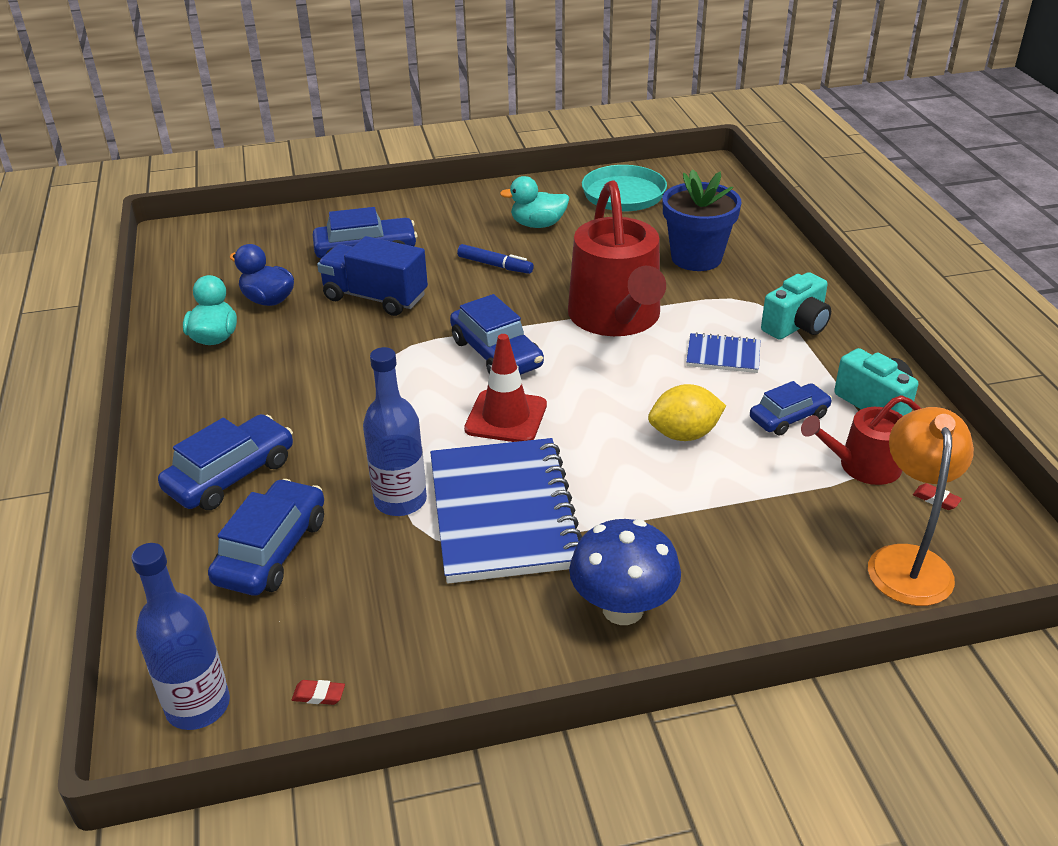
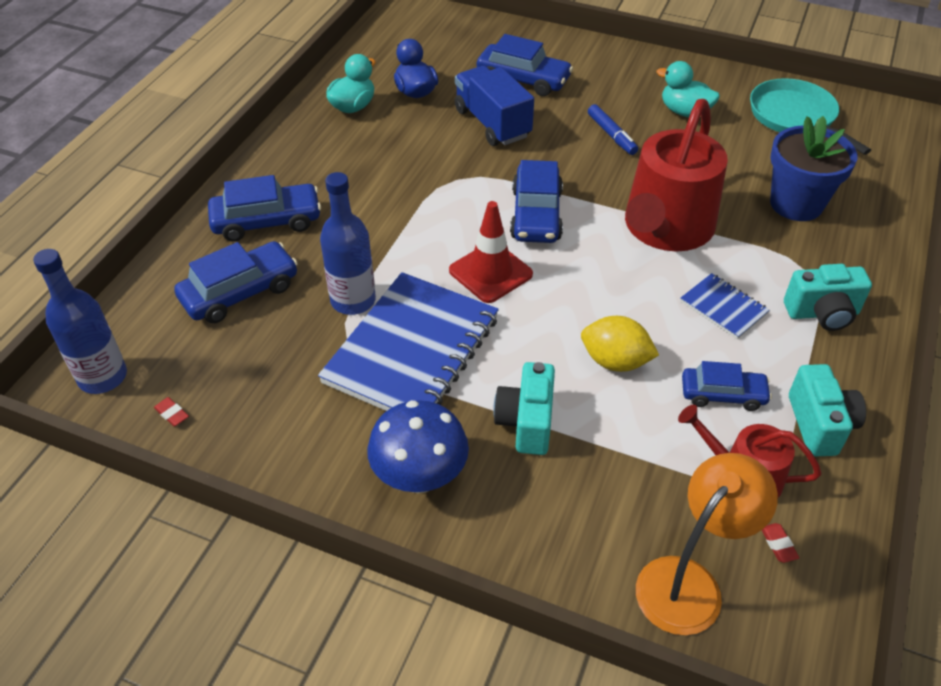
camera: 35 degrees right, 10 degrees up
(664, 517) = (526, 422): none -> turquoise camera

